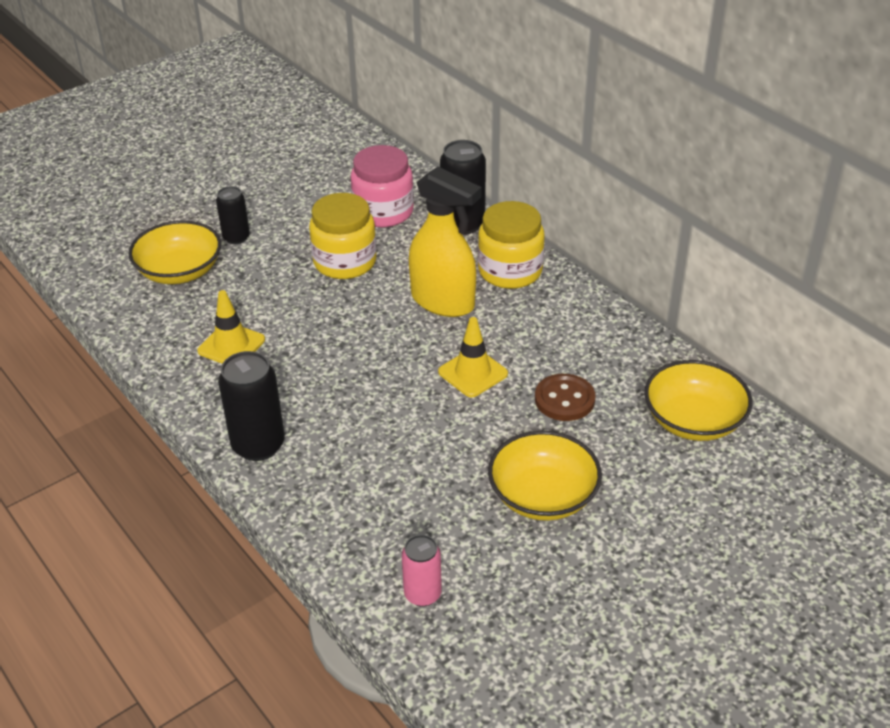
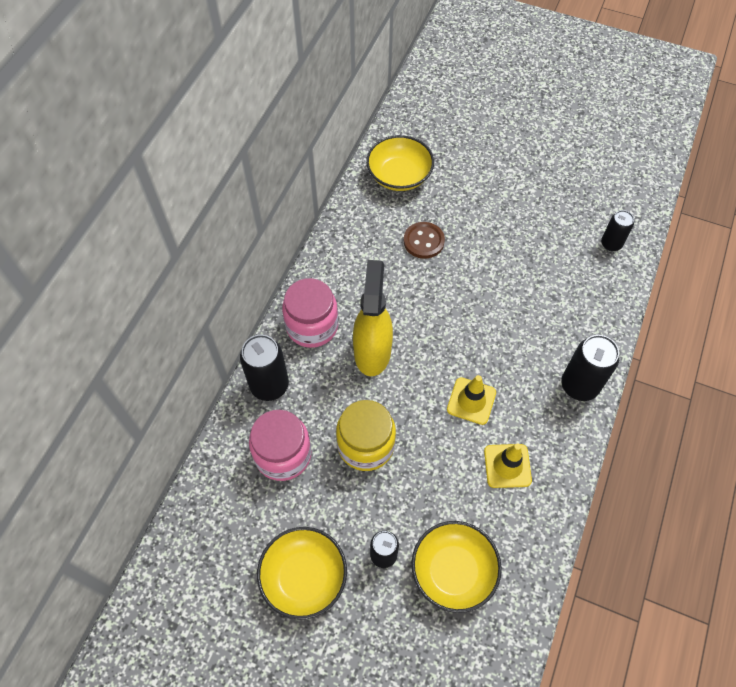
camera: 120 degrees left, 20 degrees up
(422, 594) = (611, 244): pink can -> black can
(473, 373) = (433, 299): yellow traffic cone -> yellow traffic cone (471, 401)
(510, 271) = (312, 326): yellow jar -> pink jar
(543, 496) = (506, 221): yellow bowl -> yellow bowl (304, 577)

